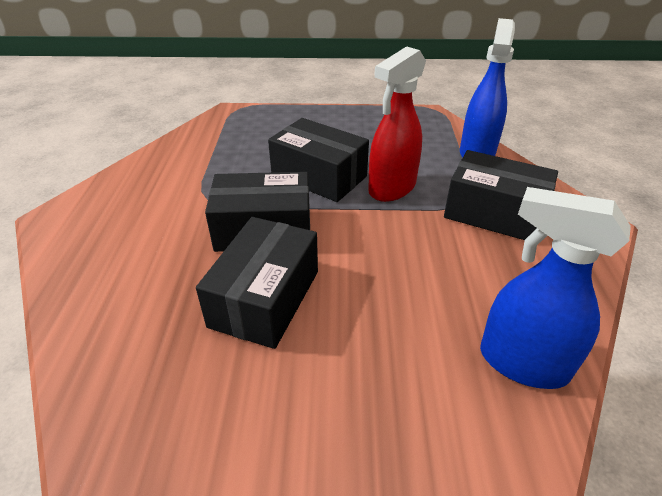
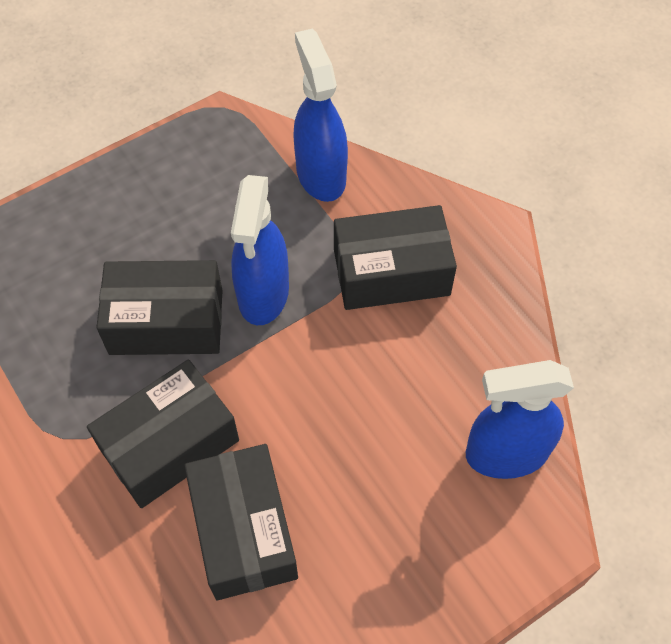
camera: 35 degrees left, 20 degrees up
(391, 188) = (263, 294): red spray bottle -> blue spray bottle

